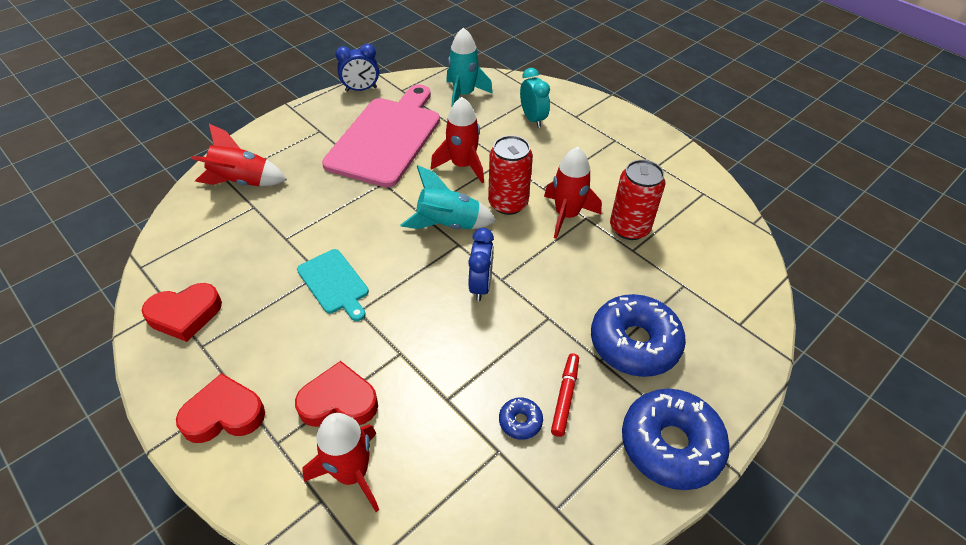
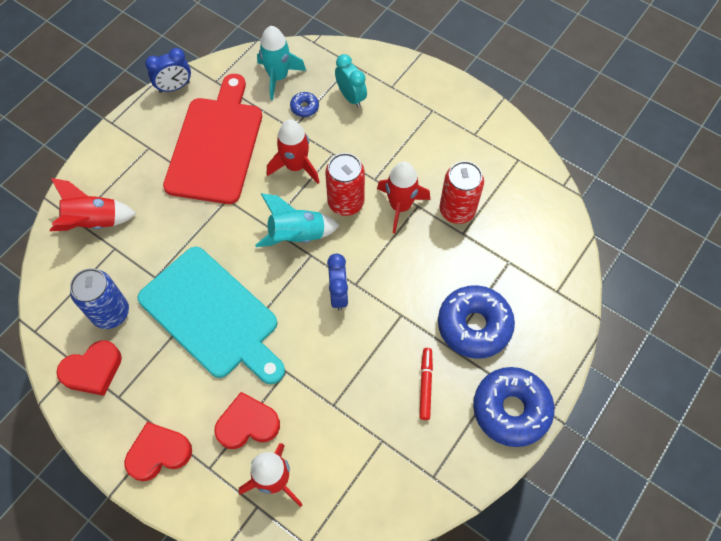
camera: 10 degrees left, 15 degrees up
(226, 263) = (111, 313): none -> blue can
(334, 283) = (212, 316): turquoise cutting board -> turquoise cutting board, size x2.03
(387, 138) = (216, 145): pink cutting board -> red cutting board
(520, 421) = (394, 413): blue donut -> blue donut (304, 107)

